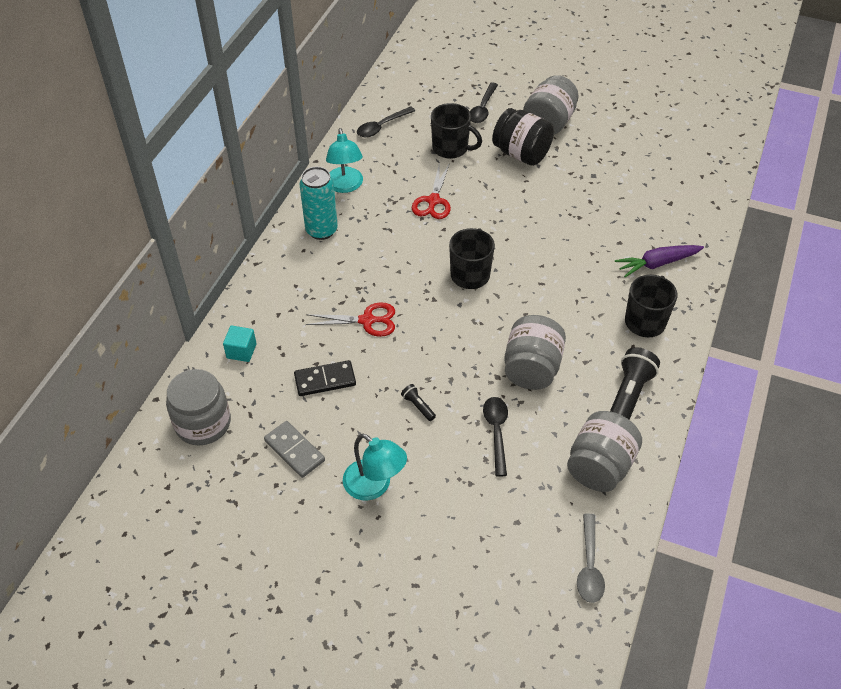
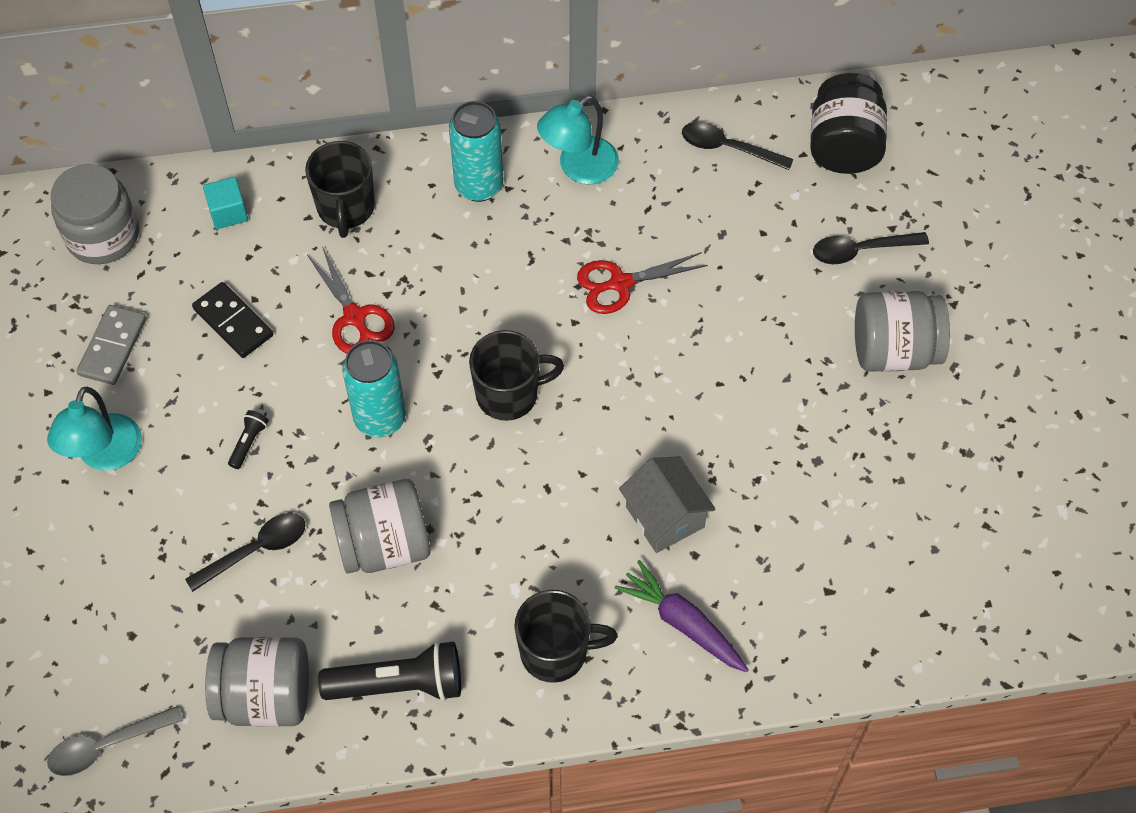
camera: 60 degrees right, 10 degrees up
(445, 337) = (380, 418): none -> turquoise can
(451, 148) = (744, 252): black mug -> black mug (346, 208)
(521, 154) = (796, 345): black jar -> black jar (843, 146)
(590, 244) = (665, 517): none -> grey house

